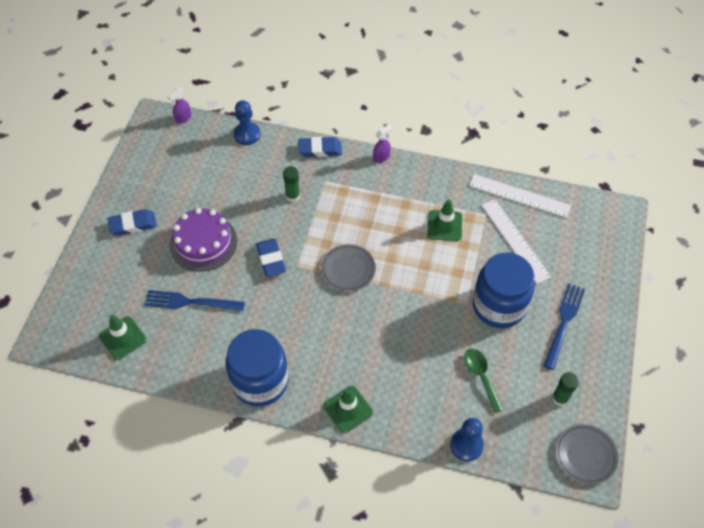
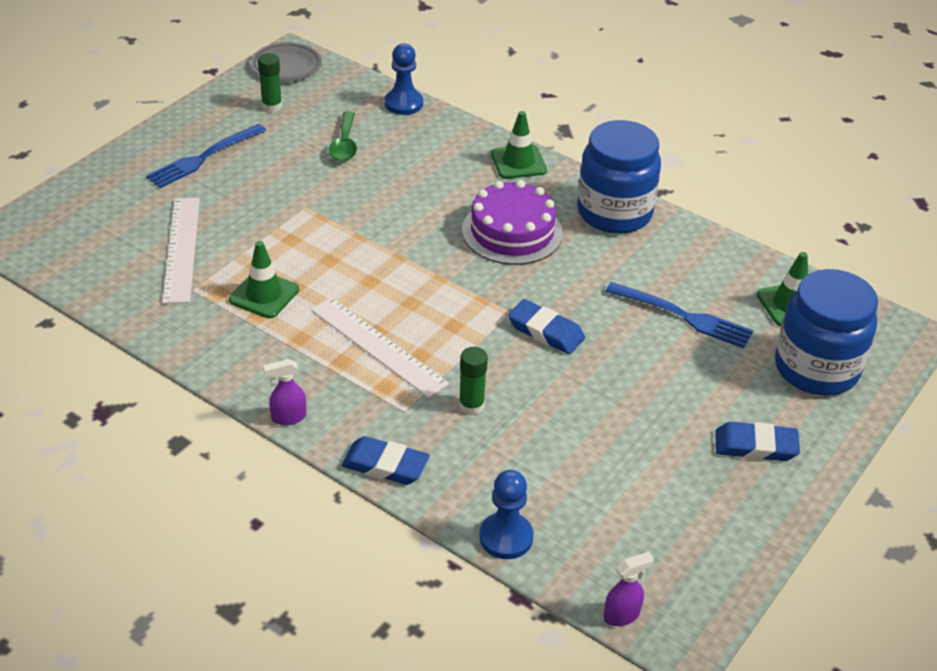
camera: 160 degrees left, 15 degrees down
(203, 242) = (643, 384): purple cake -> purple cake (512, 232)
(271, 259) = (546, 331): blue eraser -> blue eraser turned 60 degrees counterclockwise
(348, 269) = (439, 287): grey plate -> none
(499, 306) = (267, 194): blue jar -> blue jar (816, 369)
(519, 195) = (122, 297): white ruler -> white ruler (378, 346)

